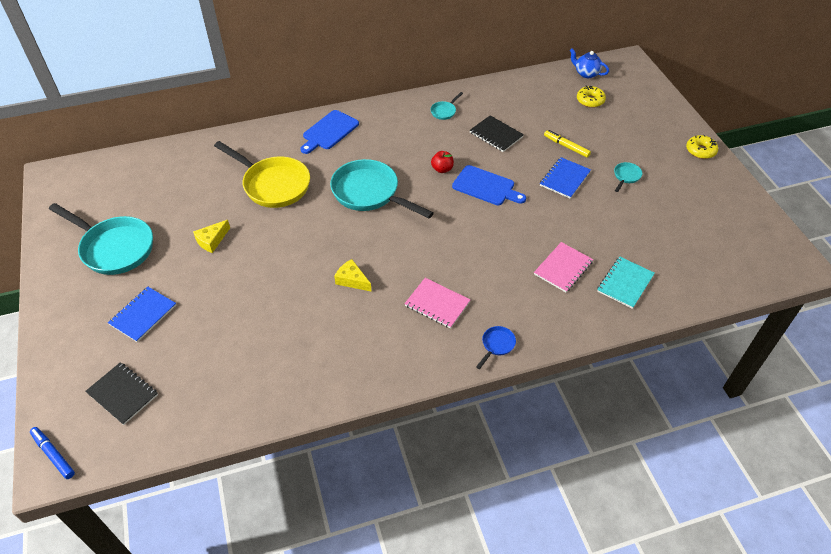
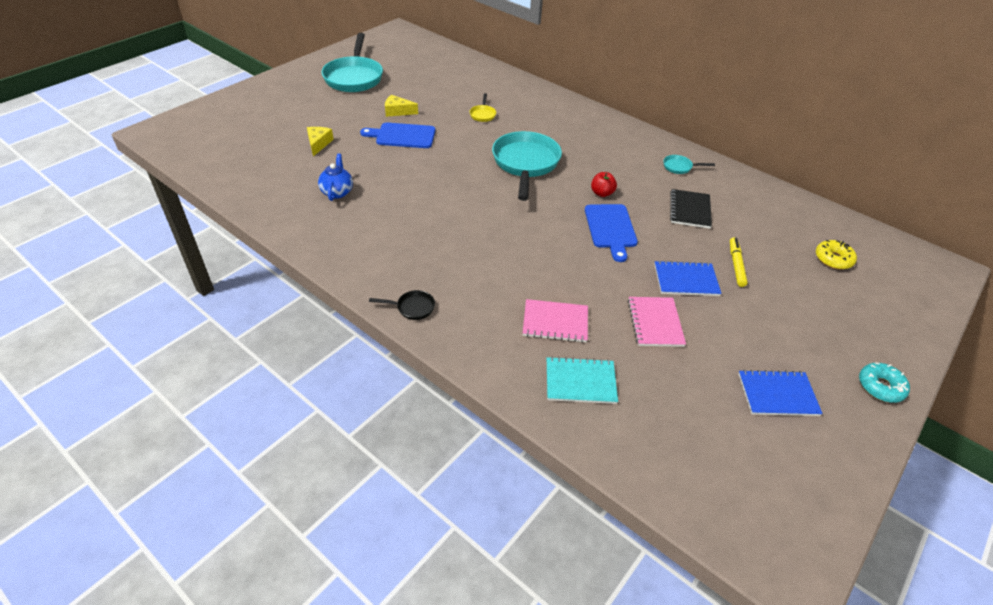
camera: 55 degrees right, 5 degrees down
(53, 454) = (162, 128): blue marker -> none
(123, 394) = (227, 133): black notebook -> none
(143, 315) = (303, 112): blue notebook -> blue notebook (777, 394)
(273, 185) = (483, 114): yellow pan -> yellow pan, size x0.42
(329, 131) = (573, 117): blue cutting board -> blue cutting board (402, 136)
(352, 280) = (417, 192): yellow cheese -> yellow cheese (318, 144)
(437, 304) = (431, 250): pink notebook -> pink notebook (655, 323)
(496, 345) = (412, 308): blue pan -> black pan
(586, 73) = (873, 242): blue teapot -> blue teapot (337, 192)
(626, 176) = (748, 329): turquoise pan -> none
(700, 151) = (880, 387): yellow donut -> turquoise donut

